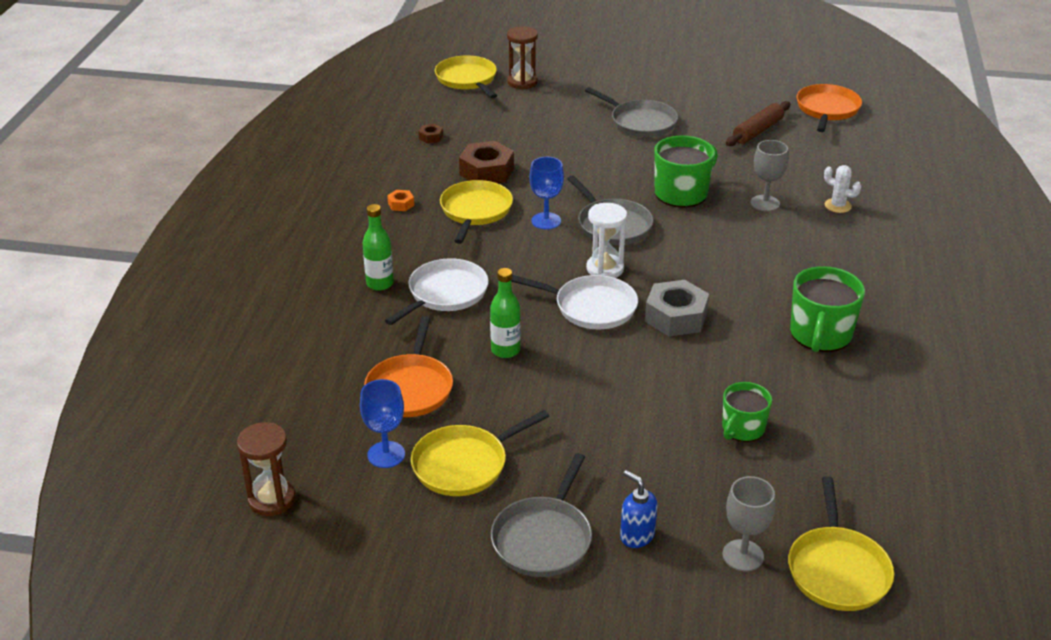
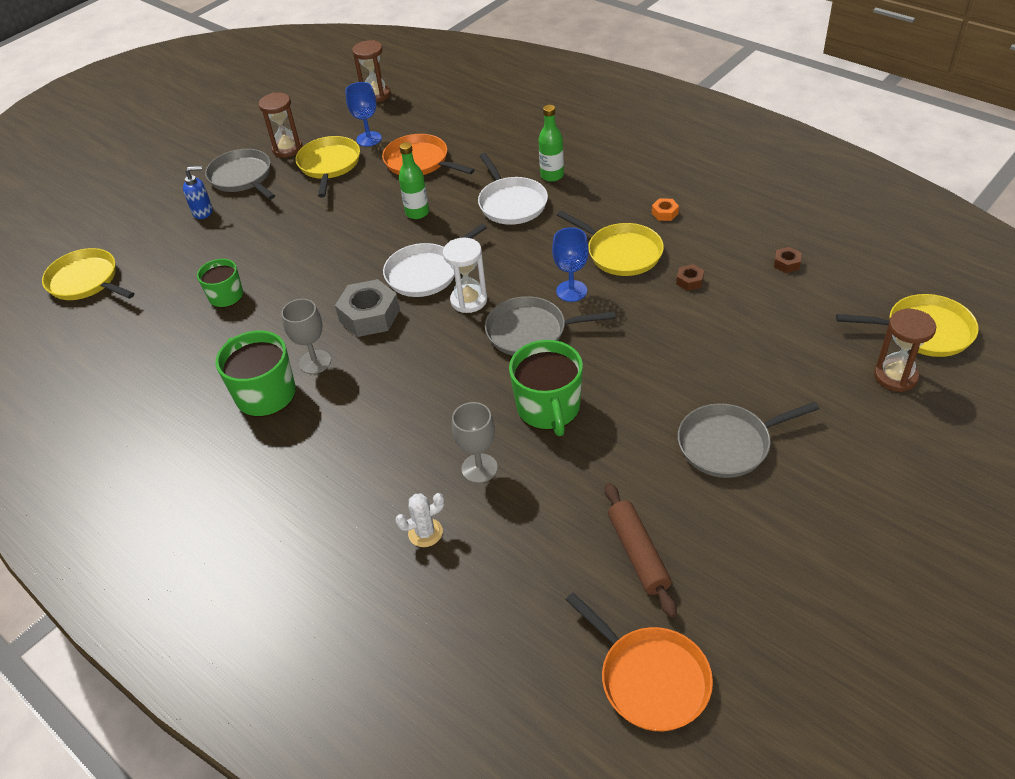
camera: 125 degrees right, 10 degrees up
(453, 527) = (287, 149): none -> brown hourglass
(486, 171) = (689, 281): brown nut -> brown nut, size x0.47
(743, 555) = (141, 247): grey goblet -> grey goblet (315, 362)

